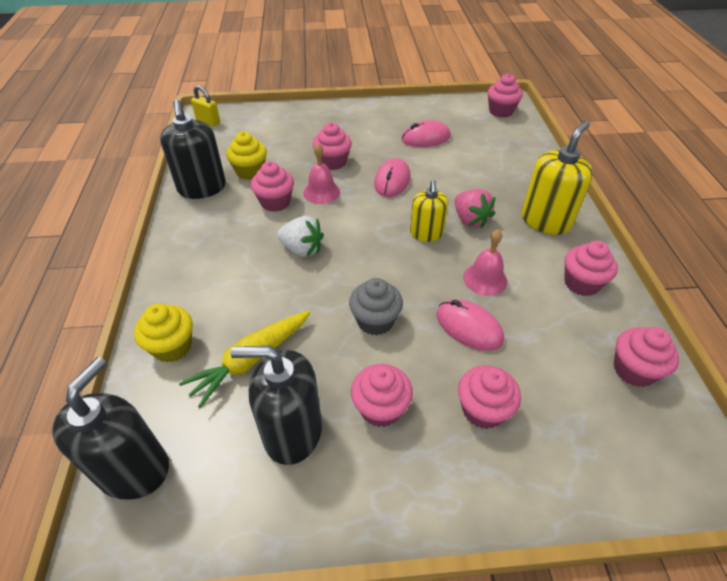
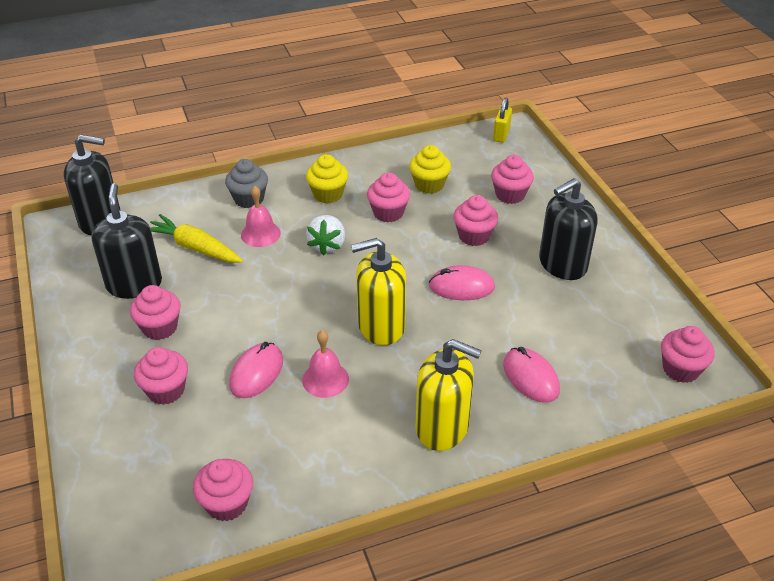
camera: 75 degrees right, 5 degrees down
(172, 347) = (200, 205): yellow cupcake -> yellow cupcake (328, 194)
(202, 188) = (390, 164): black soap dispenser -> black soap dispenser (562, 264)
(321, 192) = (418, 239): pink bell -> pink bell (260, 234)
(375, 321) = (250, 309): grey cupcake -> grey cupcake (249, 199)
(426, 138) = (565, 302): pink mouse -> pink mouse (530, 377)
(426, 233) = (381, 326): yellow soap dispenser -> yellow soap dispenser, size x1.57
(470, 220) = (417, 359): pink strawberry -> none
(581, 283) = (342, 462): pink cupcake -> pink cupcake (510, 195)

